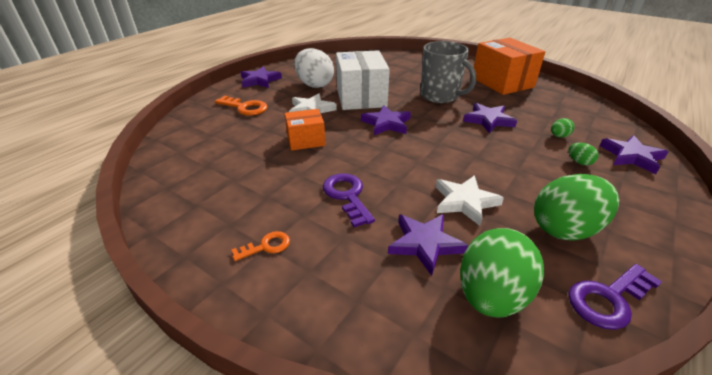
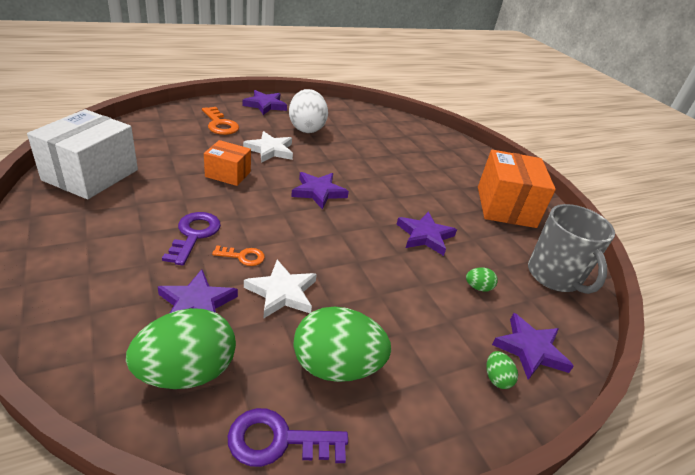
camera: 25 degrees right, 0 degrees up
(266, 246) = (86, 239): orange key -> orange key (243, 257)
(361, 97) = (331, 158): white box -> white box (91, 175)
(440, 96) = (412, 190): grey mug -> grey mug (554, 276)
(579, 162) = (456, 322): green egg -> green egg (496, 378)

